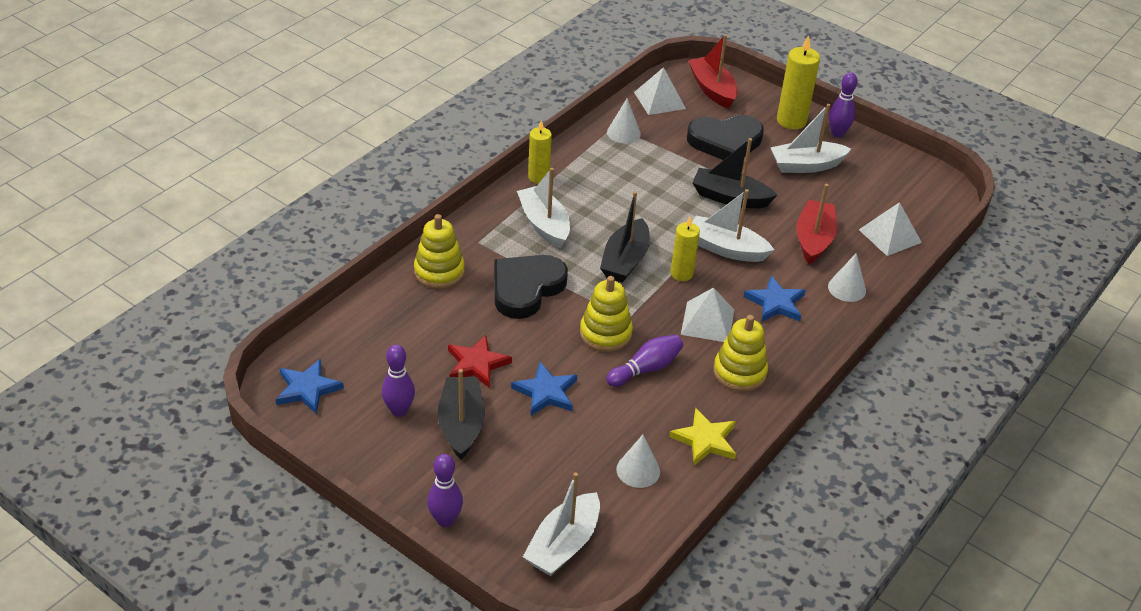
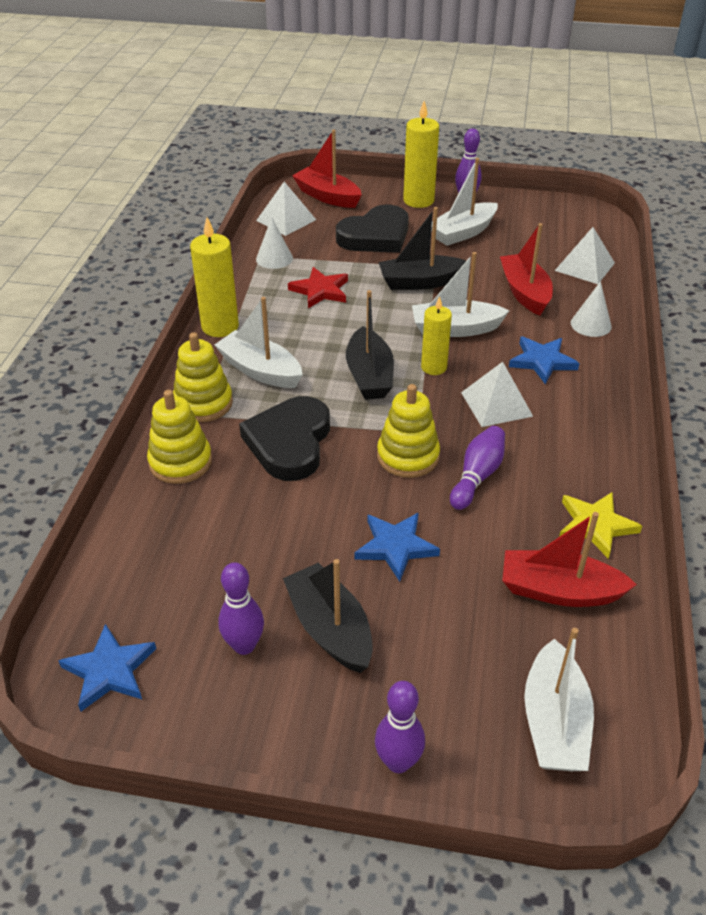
camera: 25 degrees left, 0 degrees up
(477, 364) = (296, 548): red star -> red star (320, 290)
(538, 177) = (220, 326): yellow candle -> yellow candle, size x1.52
(638, 470) = (559, 591): white cone -> red boat
(739, 372) = (567, 441): yellow stacking toy -> yellow stacking toy (203, 403)

